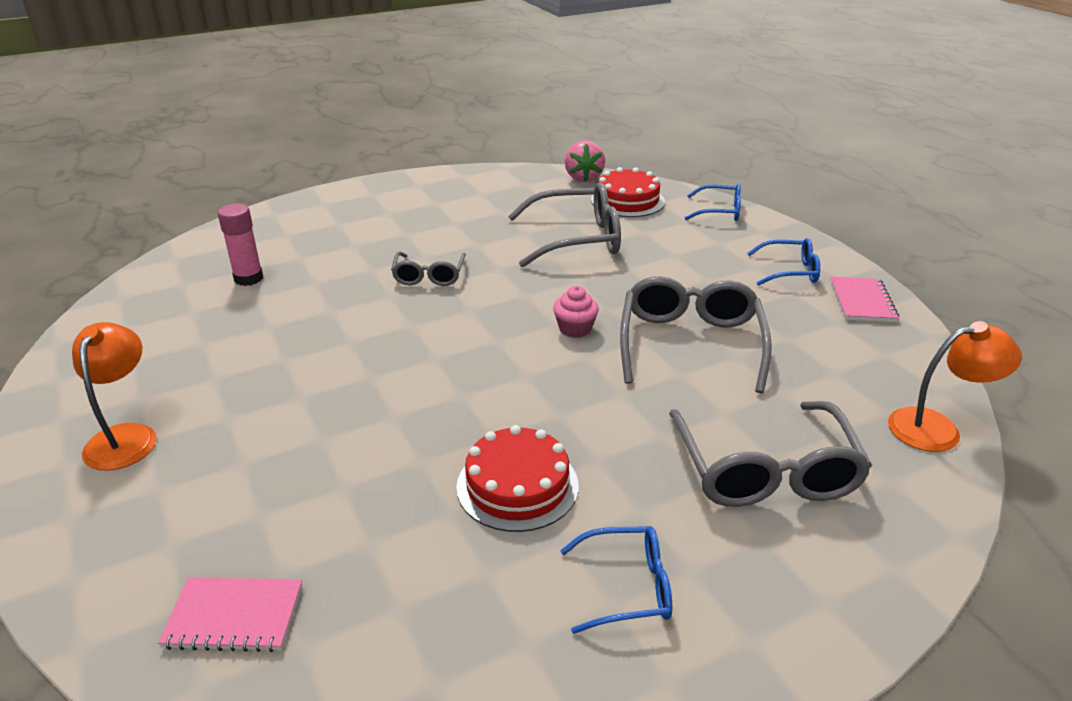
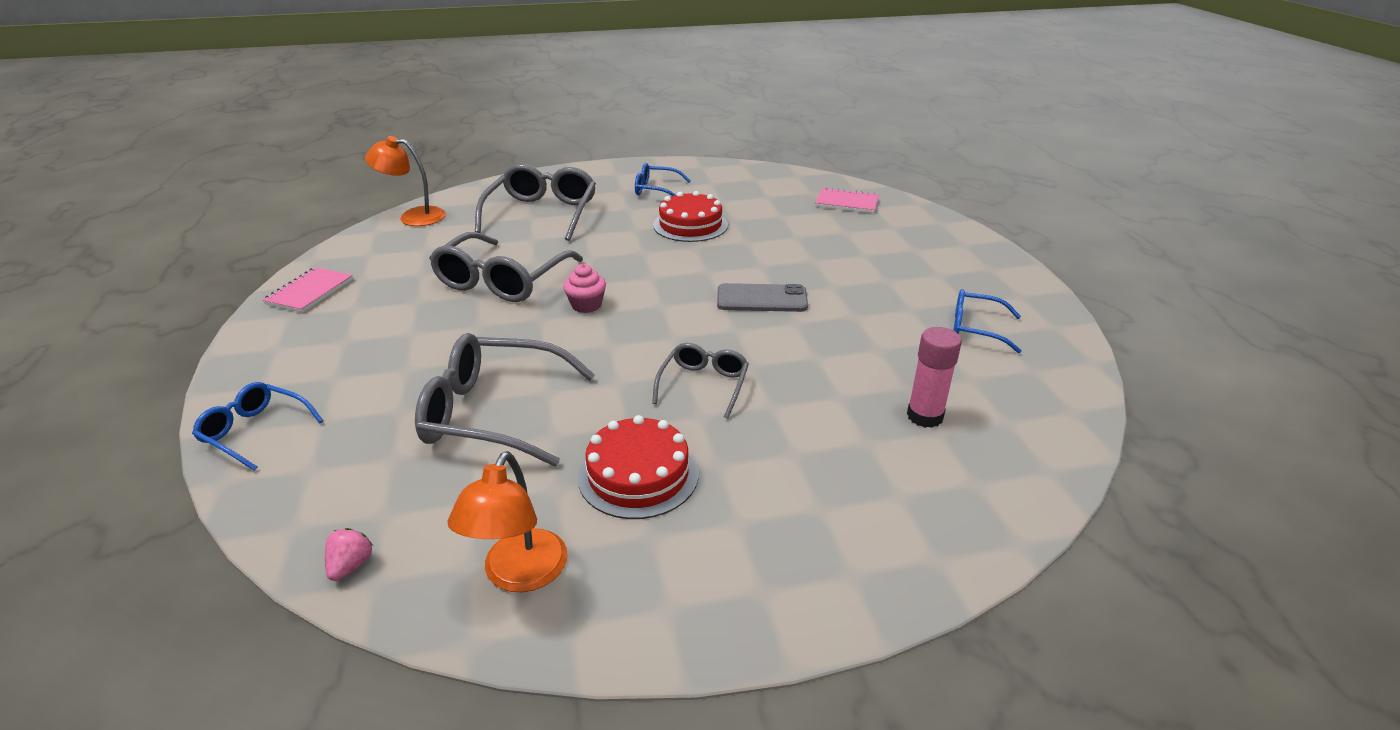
camera: 165 degrees left, 0 degrees up
(125, 436) = (958, 279): orange lamp -> orange lamp (519, 575)
(388, 365) = (762, 299): none -> grey phone
(583, 178) = (351, 566): pink strawberry -> pink strawberry, size x0.56
(627, 200) = (348, 481): red cake -> red cake (638, 475)
(789, 271) = (319, 330): blue glasses -> blue glasses (976, 328)

